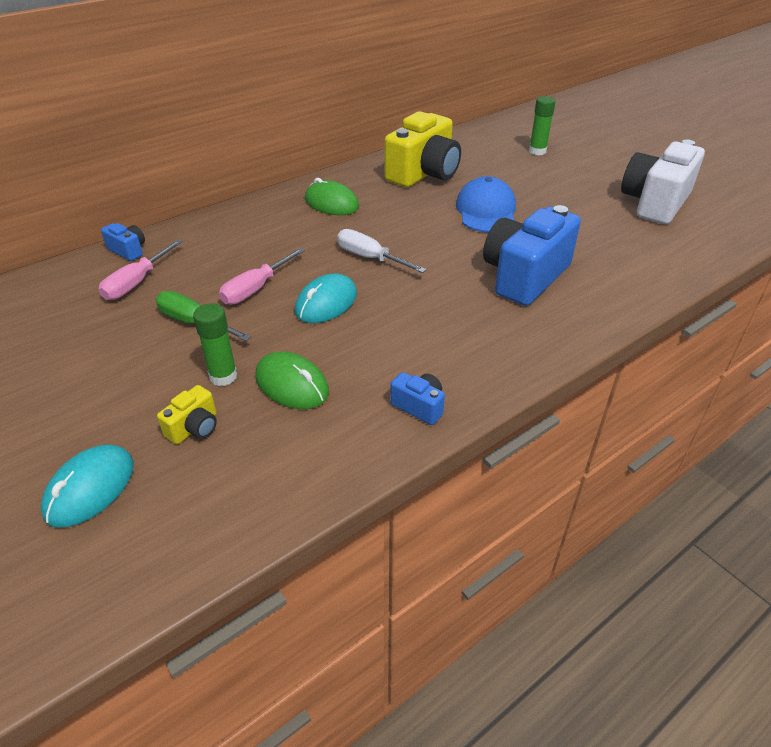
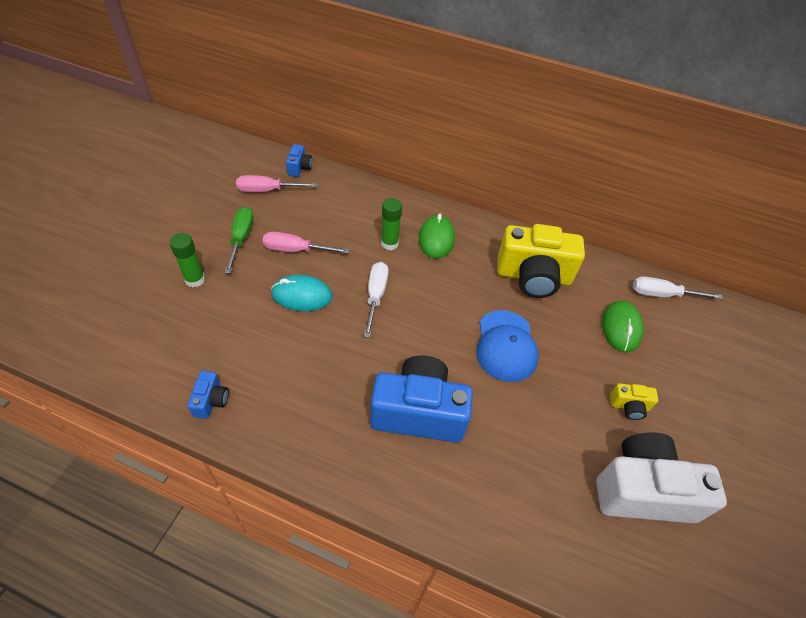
camera: 55 degrees right, 10 degrees up
(90, 488) = (78, 271): turquoise mouse -> none
(194, 428) = (142, 290): yellow camera -> yellow camera (629, 406)
(292, 384) = (202, 318): green mouse -> green mouse (621, 328)
(486, 211) = (506, 346): blue cap -> blue cap turned 120 degrees clockwise
(490, 132) = (661, 294): none -> white screwdriver
(537, 151) = (658, 347): green glue stick -> green glue stick (389, 243)

